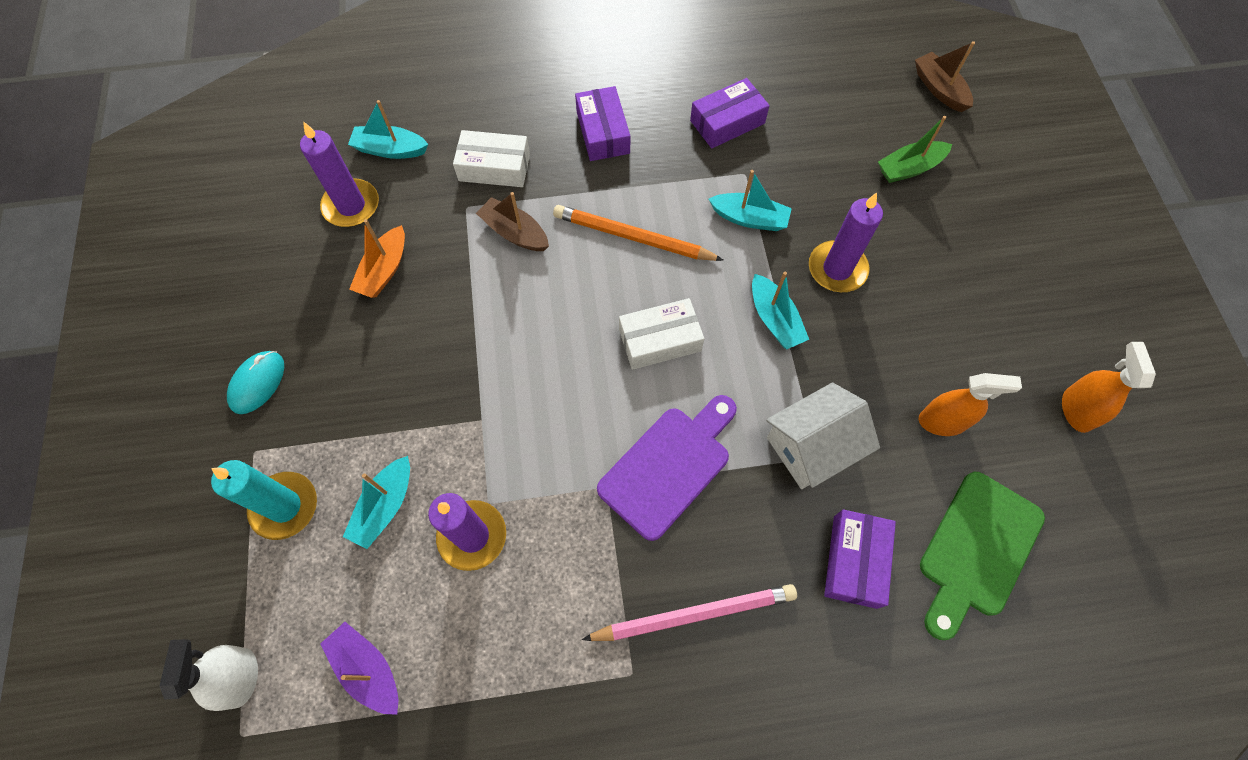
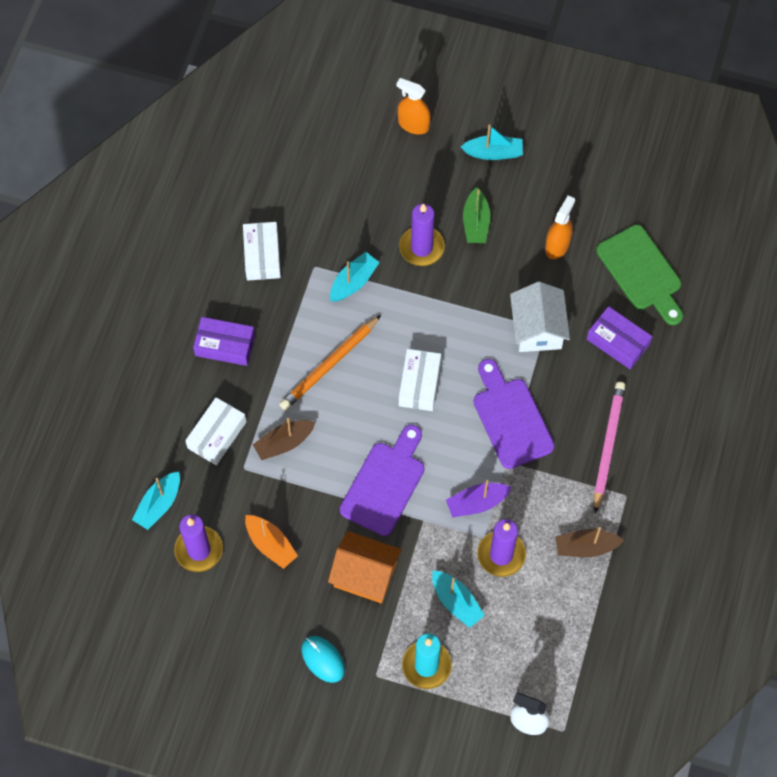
camera: 65 degrees left, 0 degrees up
(368, 669) = (556, 644): purple boat -> purple boat (477, 503)
(383, 384) = (365, 574): none -> orange house
(511, 356) = (385, 484): none -> purple cutting board
(727, 122) = (262, 255): purple box -> white box
(774, 319) = (439, 305): turquoise boat -> turquoise boat (493, 153)
(909, 168) = (366, 158): green boat -> green boat (476, 223)
(939, 89) = (310, 100): brown boat -> brown boat (586, 547)
(1076, 410) = (586, 166): orange spray bottle -> orange spray bottle (413, 124)

